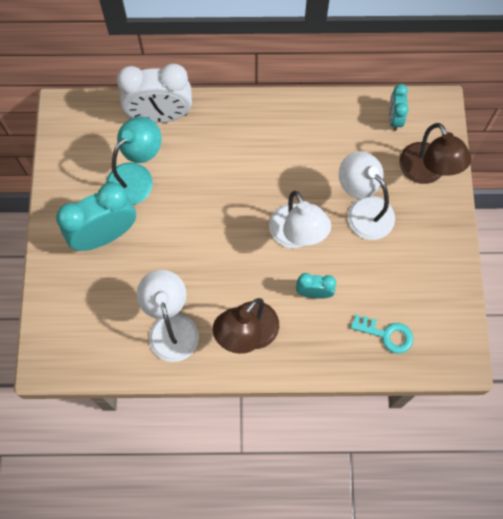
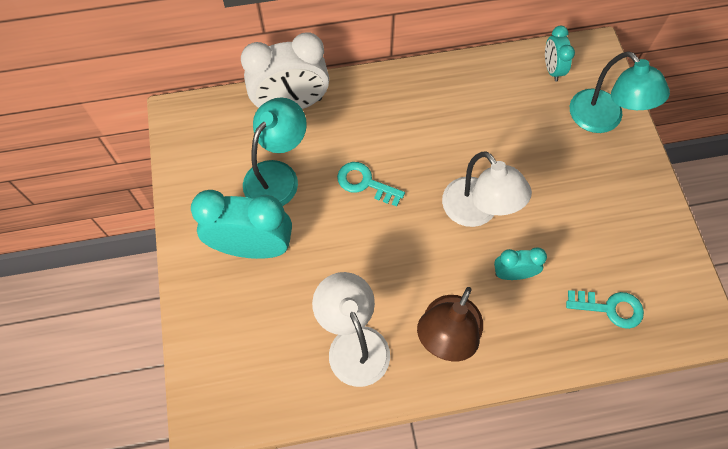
camera: 10 degrees left, 5 degrees down
(105, 235) = (252, 247): turquoise clock -> turquoise clock turned 45 degrees clockwise
(208, 195) = (365, 183): none -> turquoise key
(363, 210) = (544, 171): white lamp -> none
(427, 172) = (603, 120): brown lamp -> turquoise lamp

